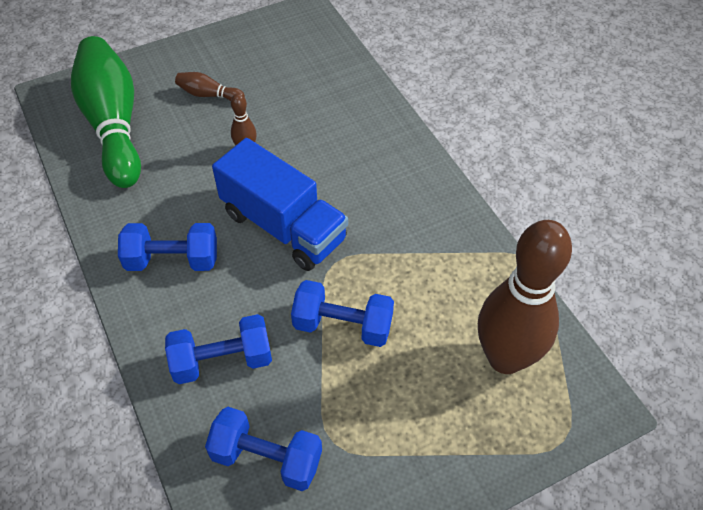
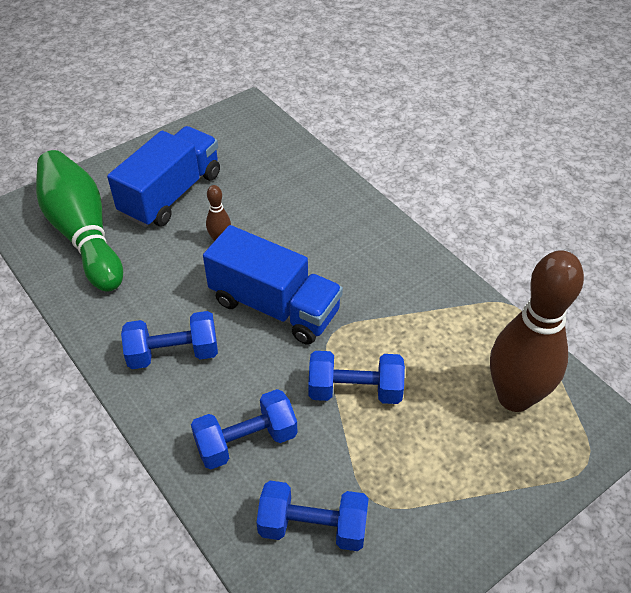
camera: 10 degrees left, 5 degrees down
(208, 95) = (171, 194): brown bowling pin -> blue truck

